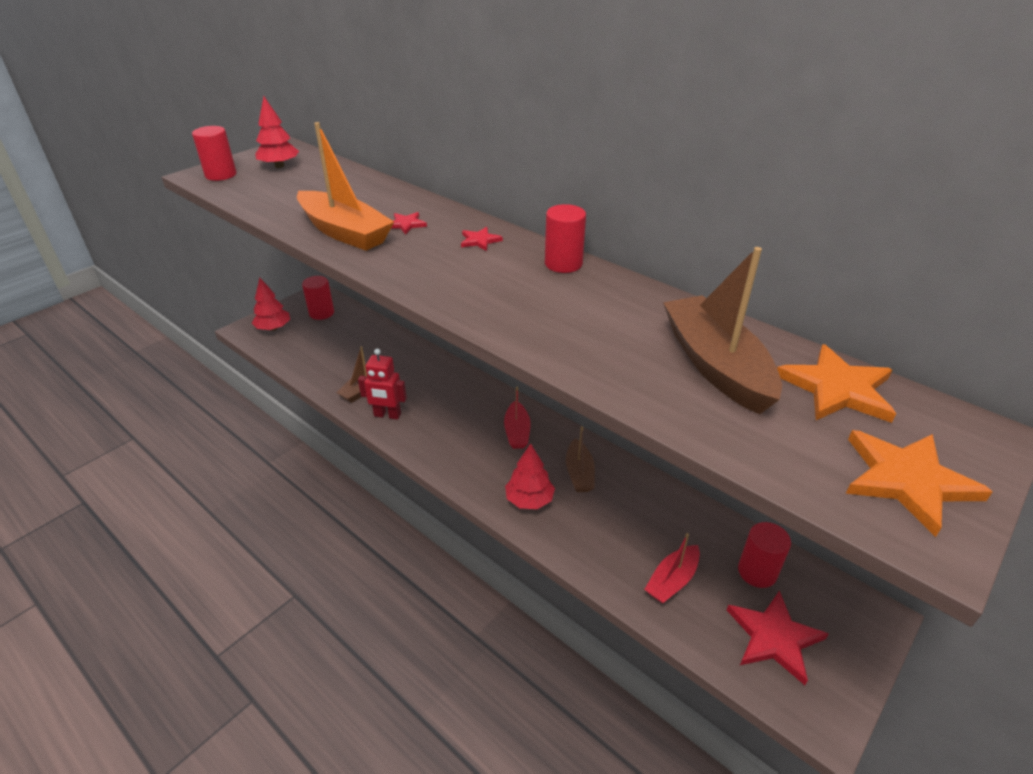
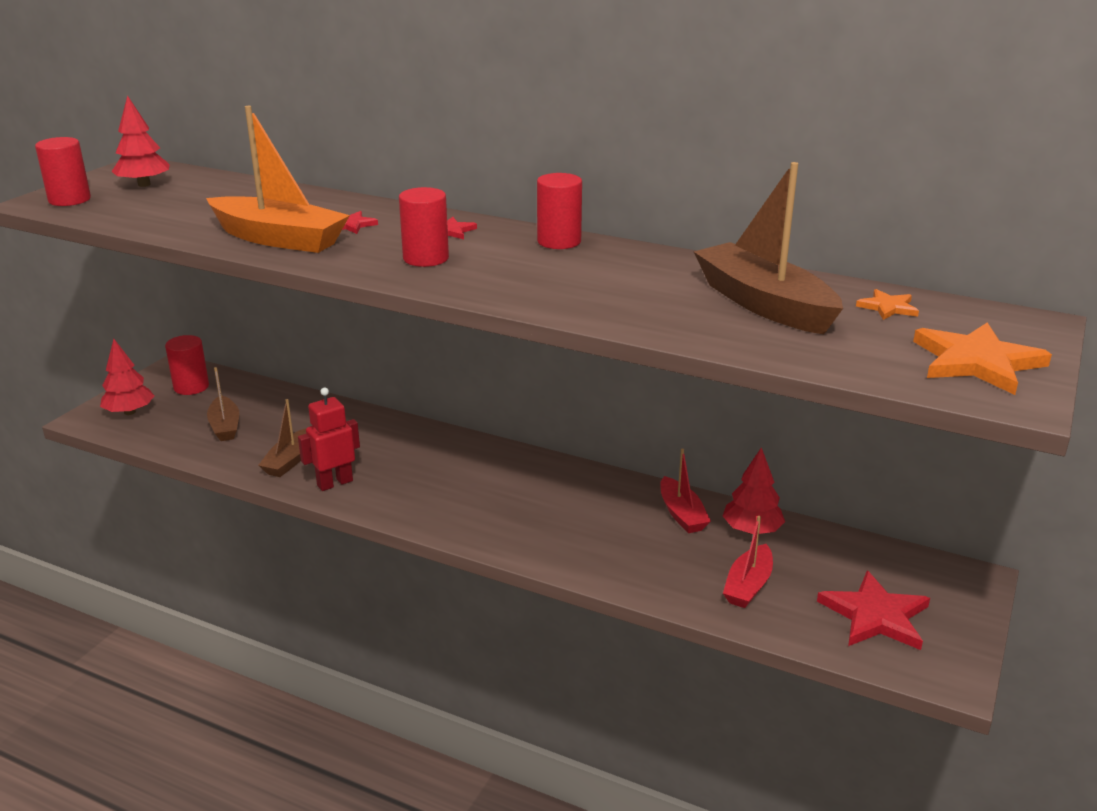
camera: 15 degrees left, 10 degrees down
(387, 415) = (334, 483): red robot -> red robot turned 150 degrees clockwise
(517, 432) = (510, 476): red boat -> red boat (682, 514)
(529, 500) = (553, 539): red tree -> red tree (752, 530)
(579, 473) = (602, 504): brown boat -> brown boat (225, 426)
(757, 572) = (837, 562): red cylinder -> red cylinder (426, 258)
(837, 389) = (888, 307): orange star -> orange star, size x0.51

